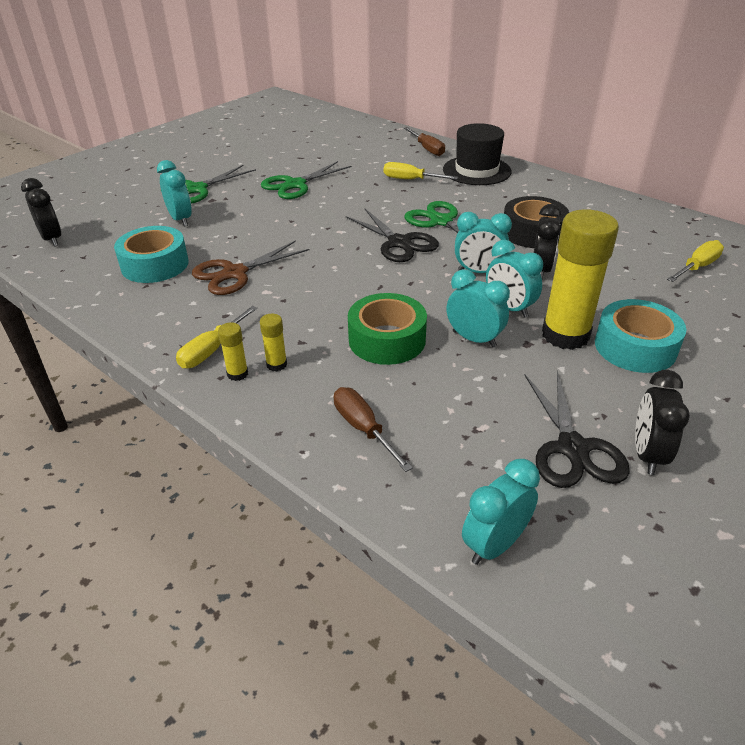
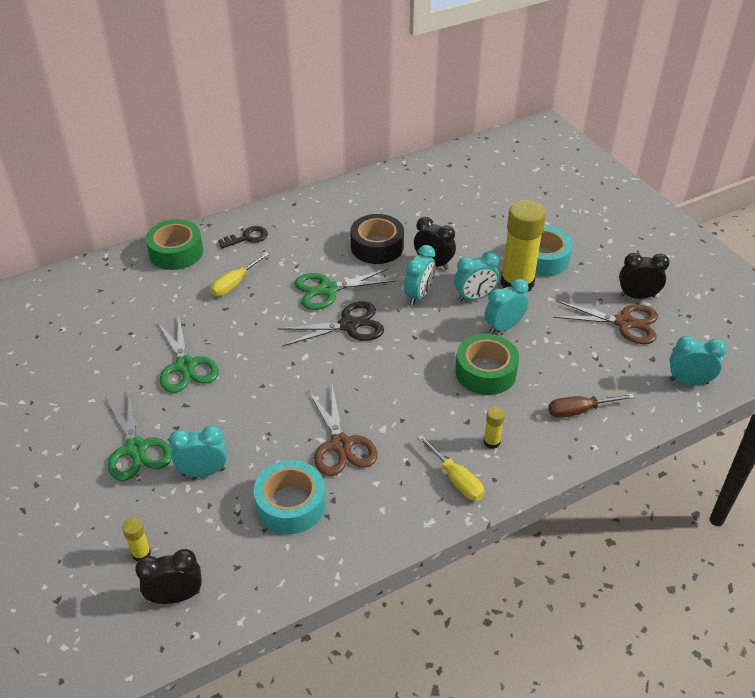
camera: 70 degrees left, 5 degrees up
(237, 374) = (494, 468): yellow glue stick -> yellow glue stick (141, 553)
(427, 149) = (176, 252): brown screwdriver -> green tape
(476, 170) = (247, 238): black hat -> black key
(494, 544) = (688, 381): turquoise clock -> turquoise clock turned 120 degrees clockwise
(572, 448) = (624, 323): black scissors -> brown scissors
(647, 454) = (637, 296): black clock -> black clock turned 150 degrees clockwise
(697, 267) = (466, 192): yellow screwdriver -> none

